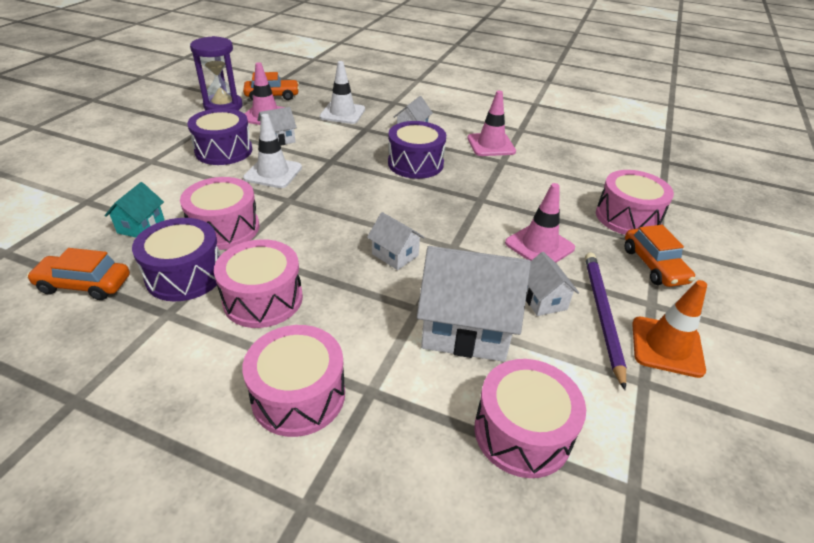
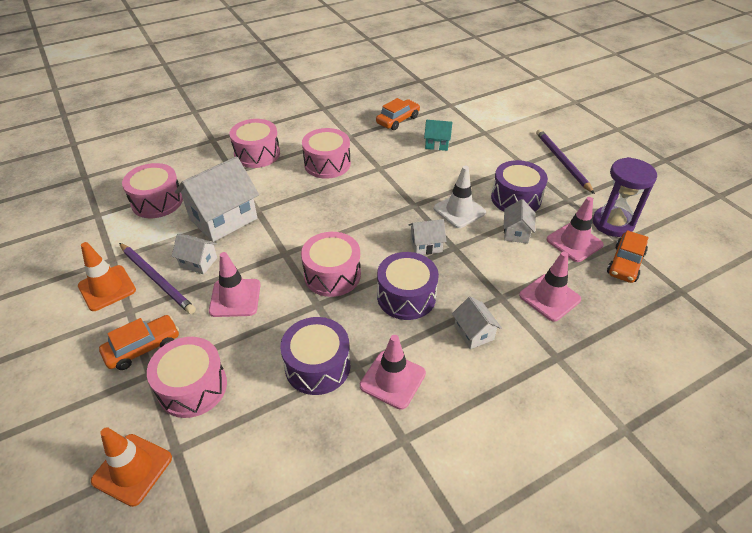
camera: 130 degrees right, 5 degrees up
(131, 142) = (562, 162): none -> purple pencil
(141, 226) = (437, 144): turquoise house -> turquoise house turned 45 degrees counterclockwise
(185, 275) = (374, 147): purple drum -> purple drum (317, 366)
(225, 228) = (405, 170): pink drum -> pink drum (332, 275)
(342, 113) = (549, 297): white traffic cone -> pink traffic cone
(395, 255) = (307, 224): white house -> white house (426, 245)
(654, 265) = (143, 347): orange car -> orange car turned 120 degrees clockwise
(698, 207) = (132, 469): none -> orange traffic cone

